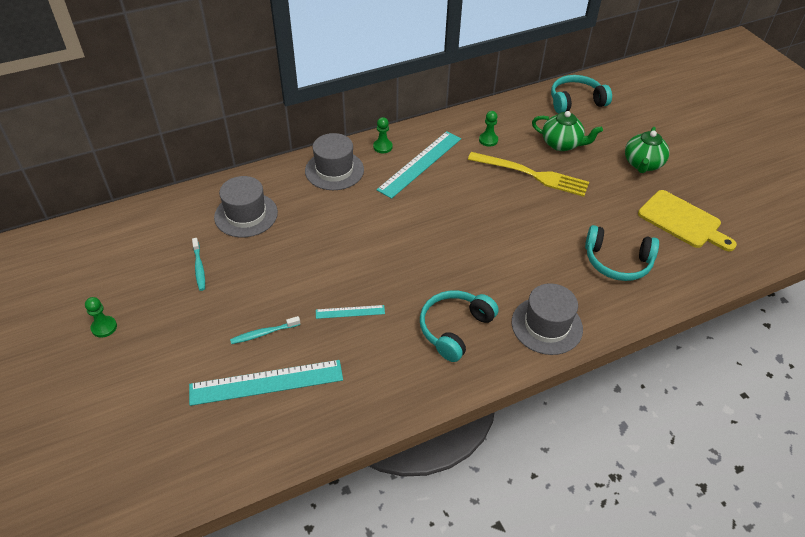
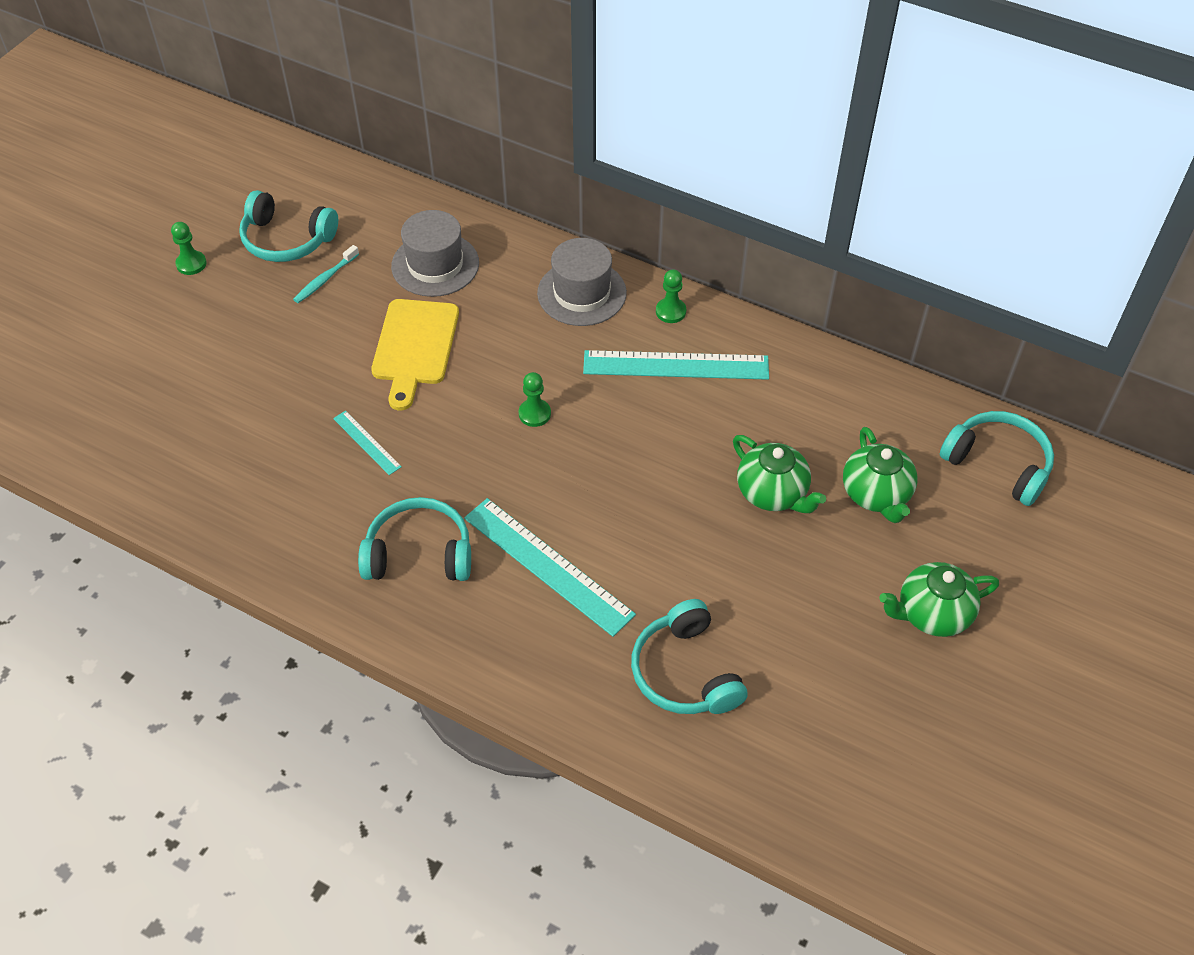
camera: 55 degrees right, 5 degrees up
(143, 269) = (287, 239): none -> turquoise headphones
(264, 333) = (278, 388): turquoise toothbrush -> none
(266, 382) = (217, 431): turquoise ruler -> turquoise ruler (548, 565)
(488, 140) = (797, 409): green pawn -> green pawn (534, 414)
(532, 175) = (773, 493): yellow fork -> green teapot
(546, 325) = (499, 645): grey hat -> none
(682, 221) = (848, 718): yellow cutting board -> yellow cutting board (415, 347)

